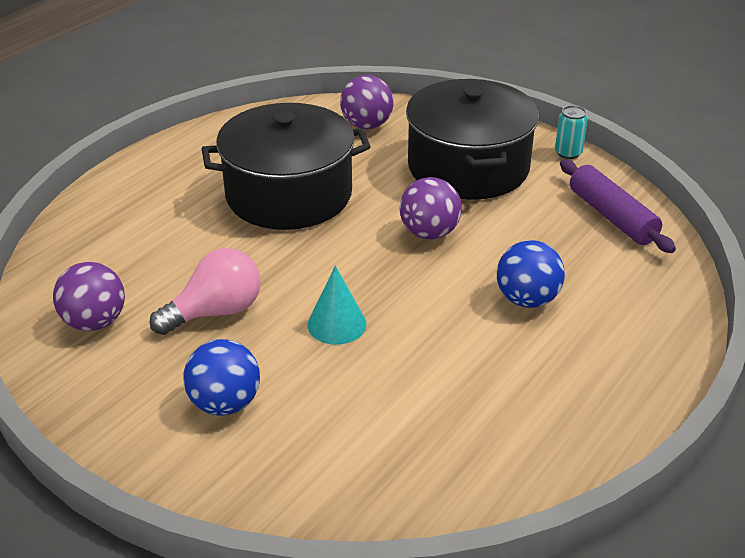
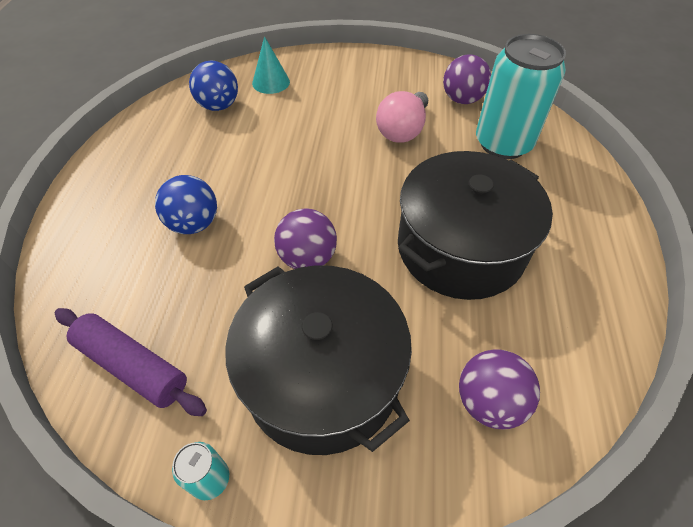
camera: 150 degrees right, 15 degrees up
(128, 256) = (503, 143): none -> turquoise can
(225, 403) = (344, 89): blue ball -> blue ball (219, 106)
(337, 324) = (320, 152): turquoise cone -> turquoise cone (271, 82)

